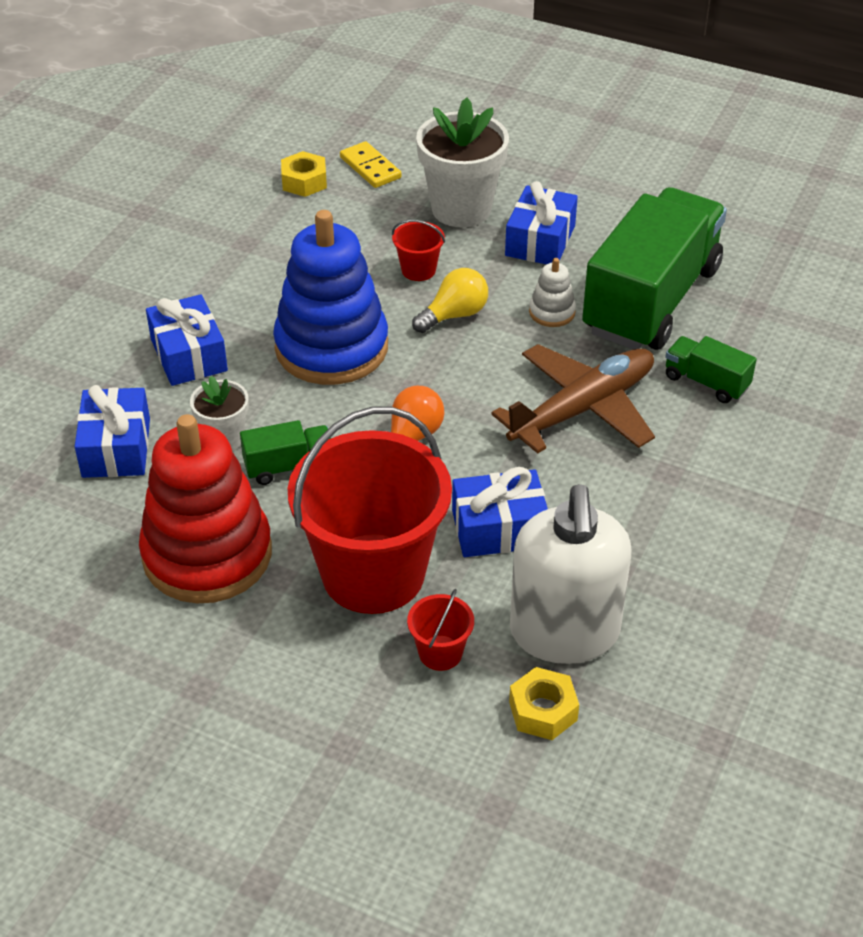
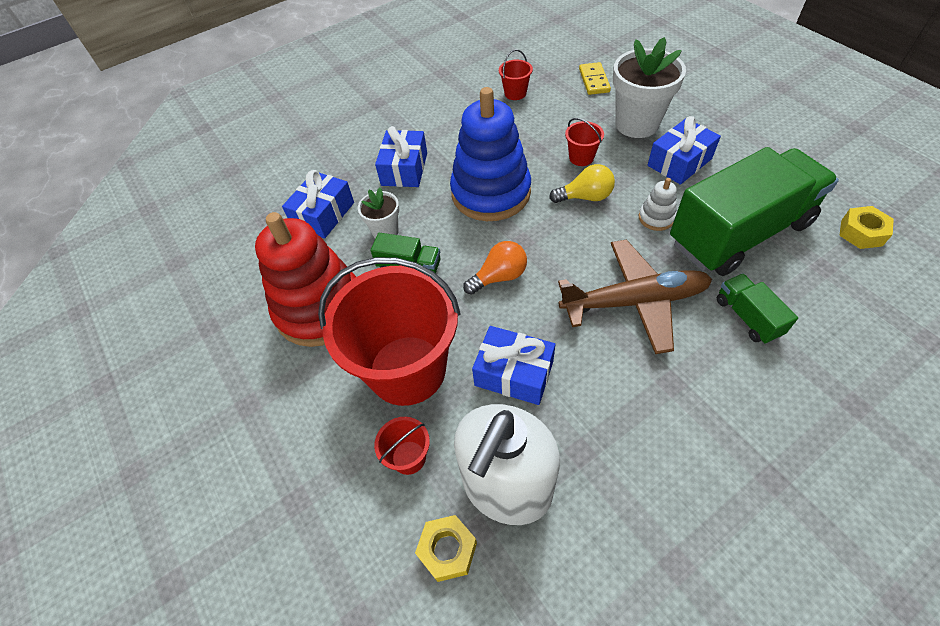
camera: 35 degrees right, 10 degrees up
(273, 212) = (515, 93): none -> red bucket
(304, 181) = (547, 79): yellow nut -> yellow nut (861, 233)

